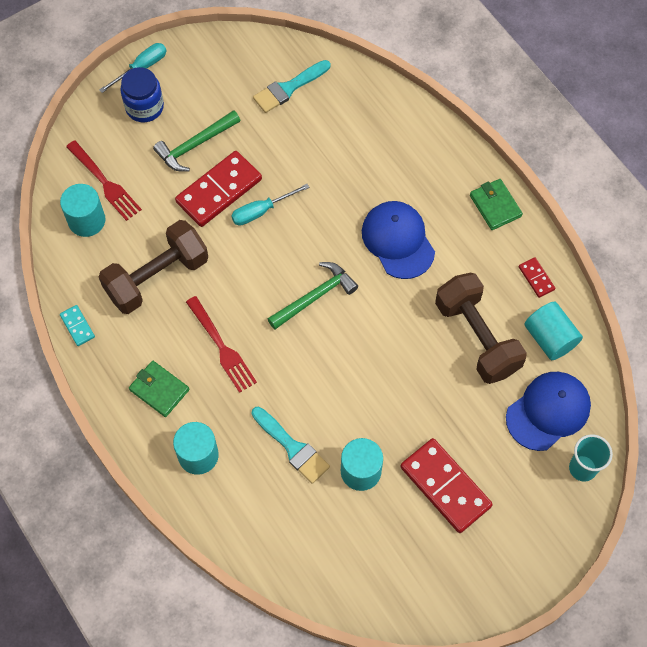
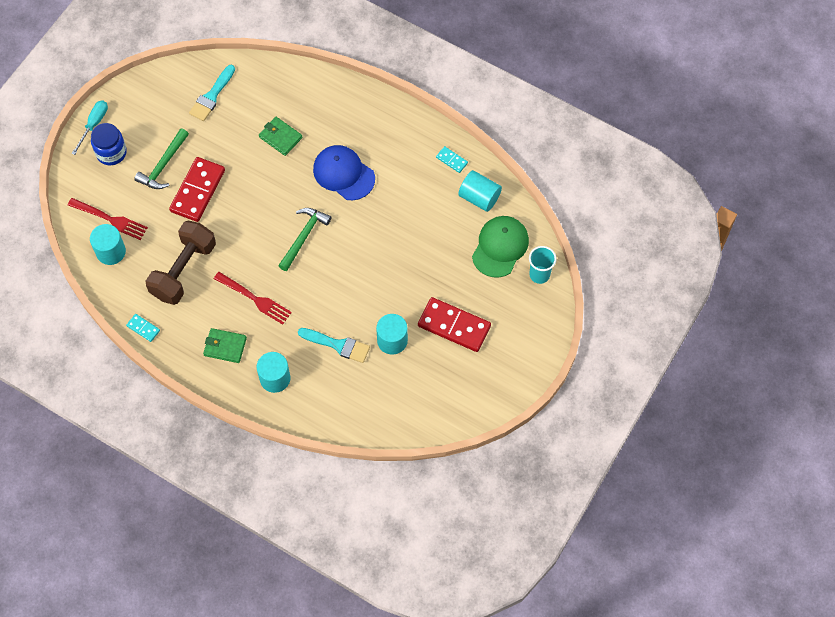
camera: 25 degrees left, 0 degrees up
(261, 211) = (236, 193): turquoise screwdriver -> none
(477, 337) = (429, 217): brown dumbbell -> none
(495, 206) = (400, 121): green wallet -> green wallet (280, 137)
(536, 278) = (451, 160): red domino -> turquoise domino
(548, 411) = (500, 247): blue cap -> green cap

